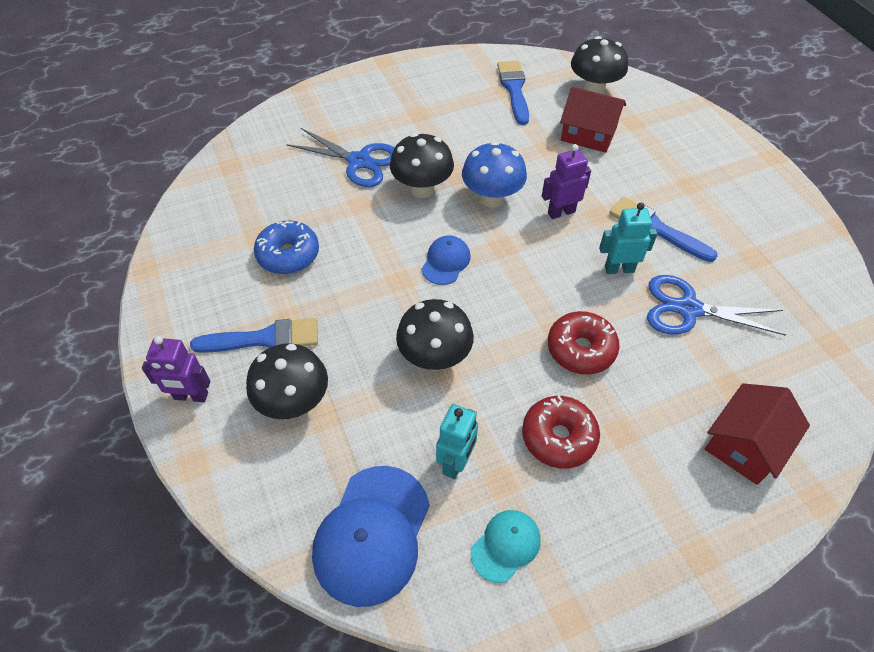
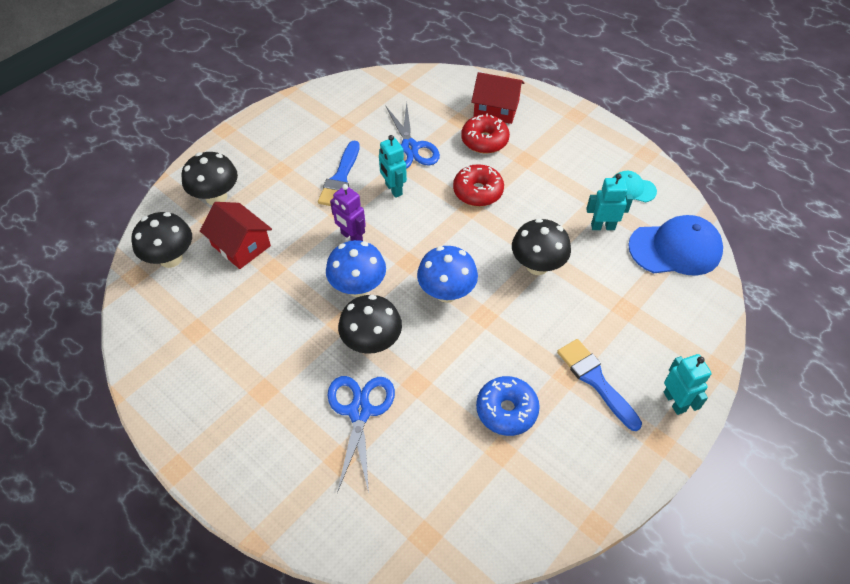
camera: 115 degrees left, 0 degrees up
(191, 396) = (674, 401): purple robot -> turquoise robot
(294, 403) = (629, 331): black mushroom -> black mushroom (216, 197)
(446, 262) = (446, 292): blue cap -> blue mushroom
(514, 89) = (191, 322): blue brush -> none
(558, 437) = (550, 185): red donut -> red donut (484, 140)
(588, 134) = (241, 245): red house -> red house turned 45 degrees counterclockwise

